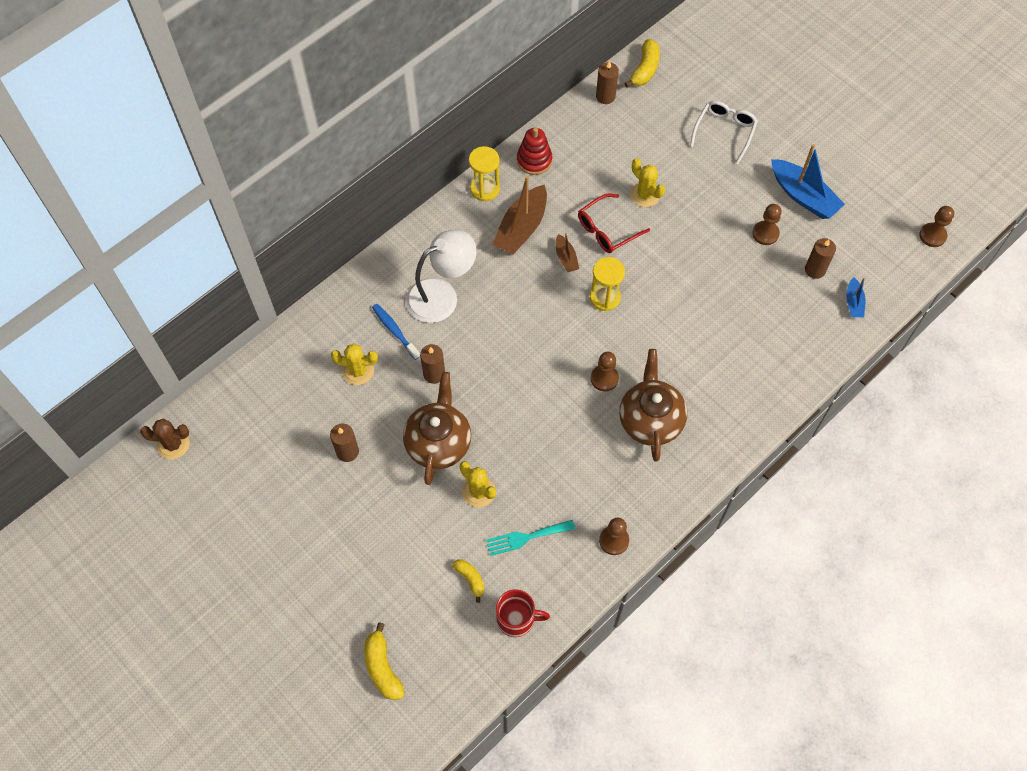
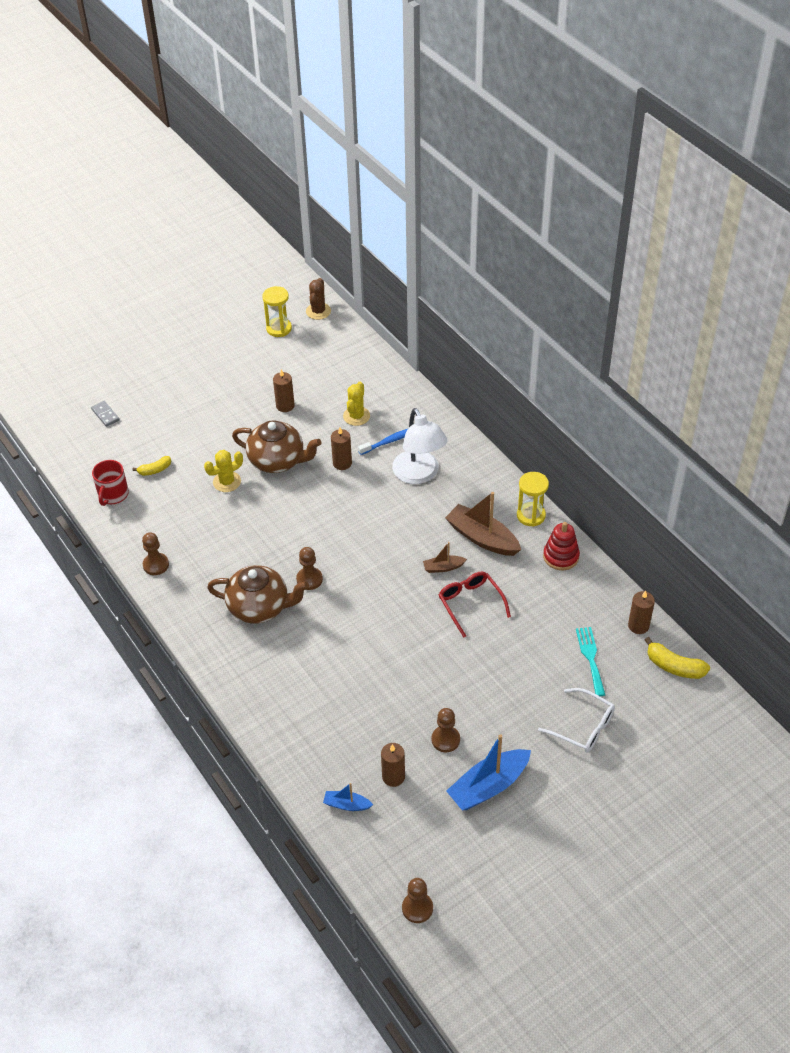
camera: 100 degrees right, 15 degrees down
(382, 667) = (105, 415): yellow banana -> grey domino
(526, 537) = (177, 508): turquoise fork -> turquoise fork (590, 658)
(605, 297) = (394, 591): yellow hourglass -> yellow hourglass (279, 328)
(645, 195) = (508, 641): yellow cactus -> none

